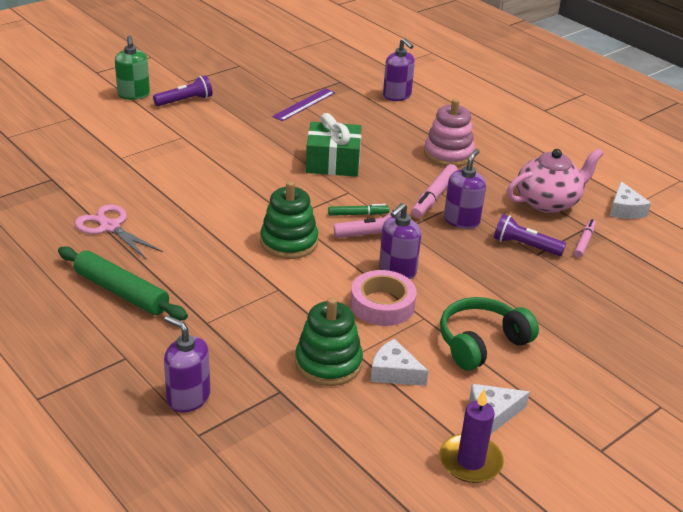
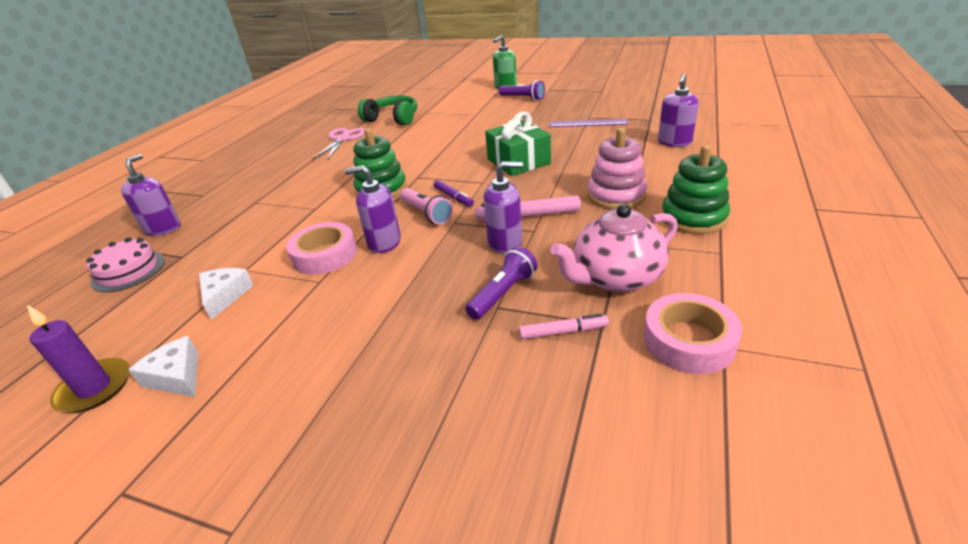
camera: 65 degrees right, 0 degrees up
(121, 292) = (273, 168): green rolling pin -> none
(270, 431) = (128, 271): none -> pink cake
(328, 363) = (225, 262): green stacking toy -> green stacking toy (693, 218)
(358, 214) = (453, 197): green marker -> purple marker
(481, 343) = (296, 328): green headphones -> green headphones (393, 119)
(525, 246) = (503, 293): purple flashlight -> purple flashlight turned 45 degrees clockwise
(548, 202) = (615, 278): pink teapot -> pink teapot turned 120 degrees clockwise
(625, 210) = (688, 341): white cheese -> pink tape

